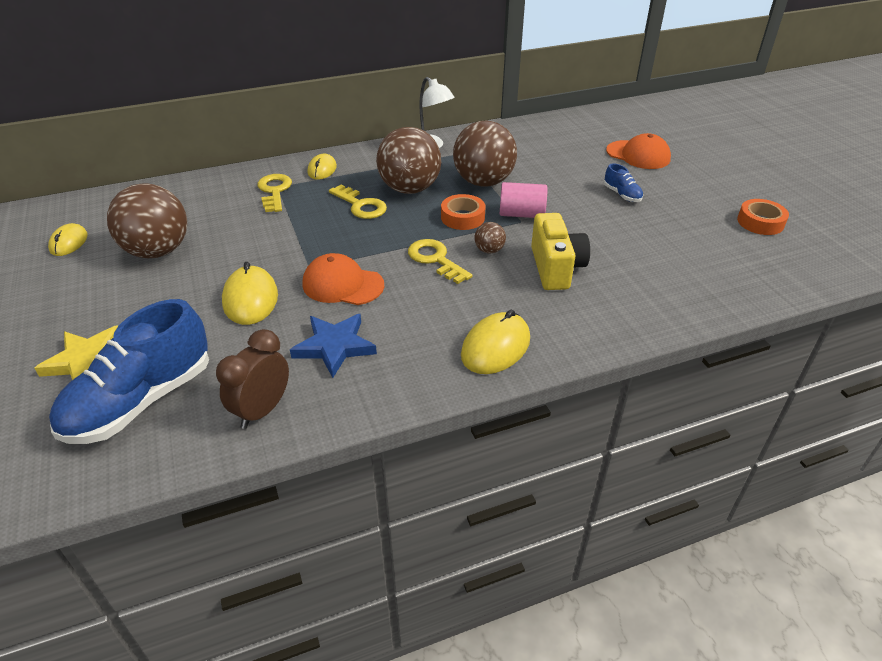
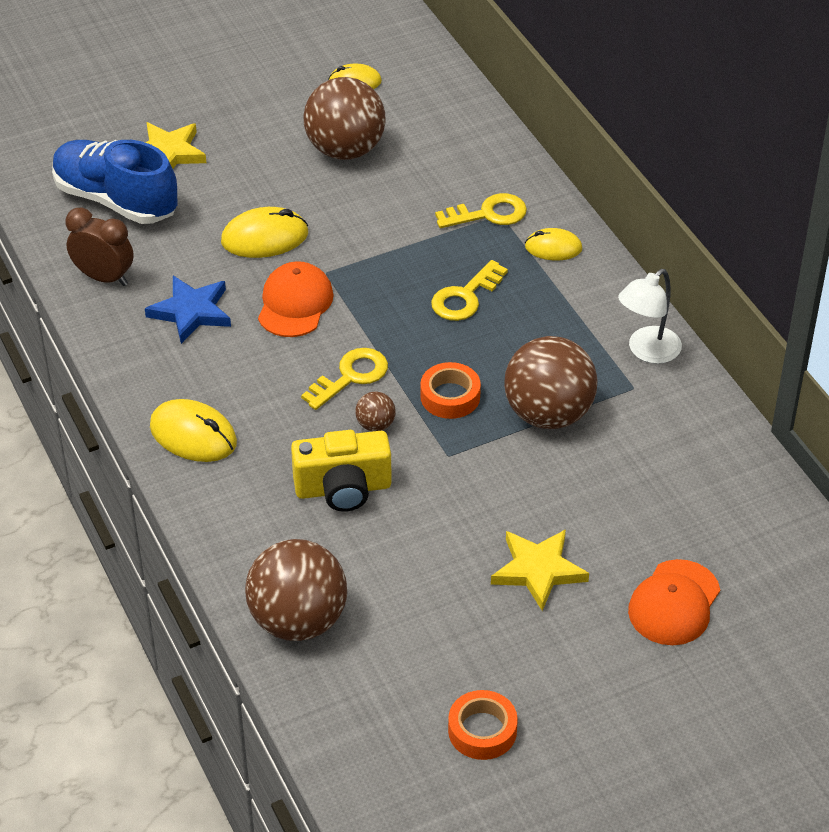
camera: 85 degrees right, 5 degrees up
(410, 189) = (515, 339): brown ball -> brown ball (298, 621)
(521, 214) = (466, 456): pink cylinder -> none
(622, 195) = (538, 570): blue shoe -> yellow star

